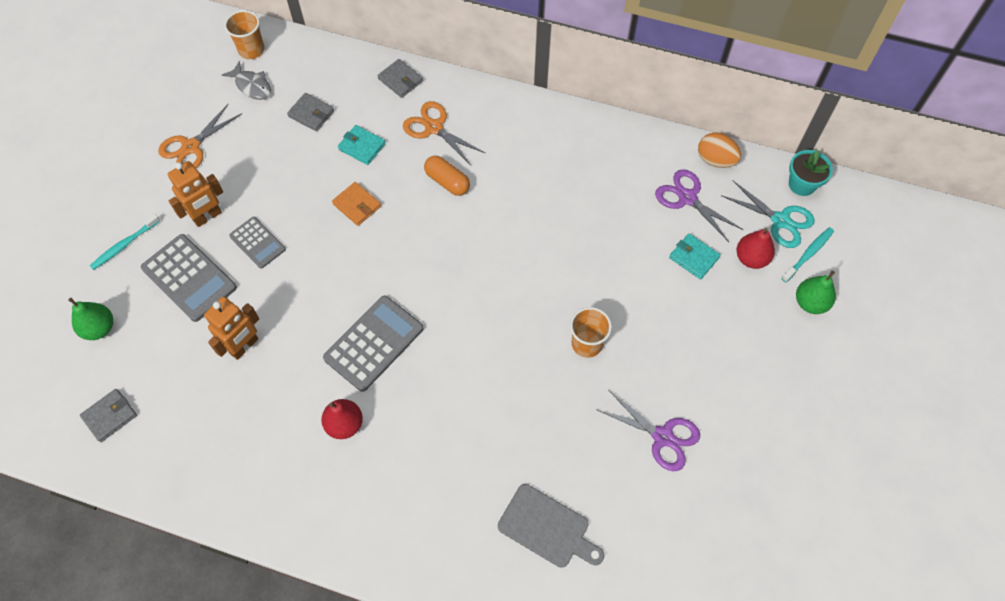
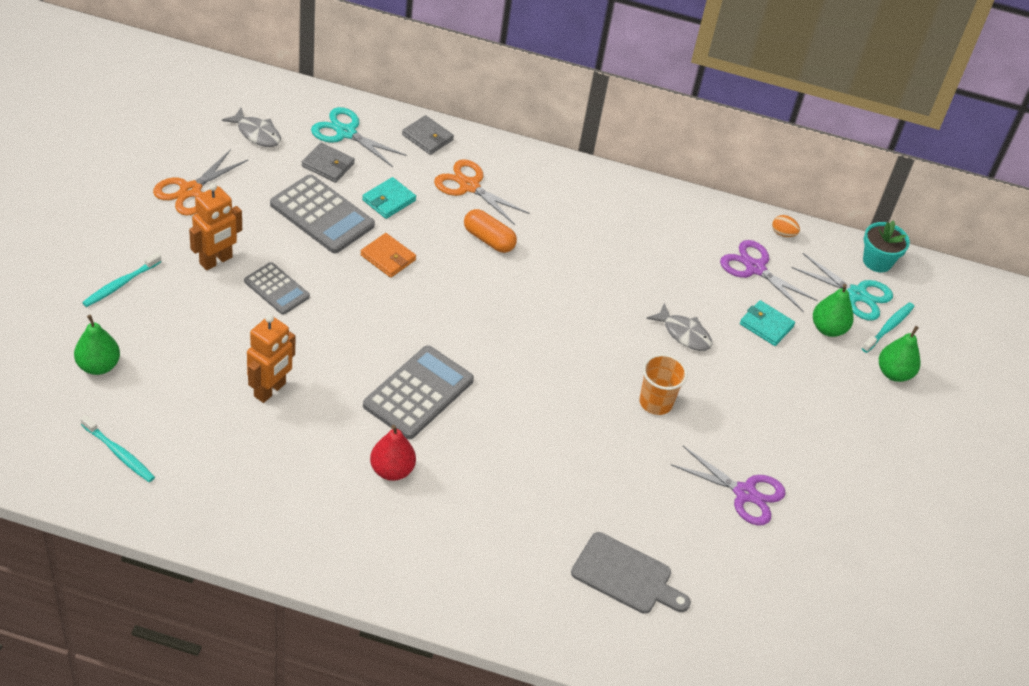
camera: 10 degrees left, 15 degrees down
(110, 416) = (119, 453): grey wallet -> turquoise toothbrush
(189, 278) = (200, 320): grey calculator -> grey calculator (322, 215)
(251, 50) = (253, 98): orange cup -> none
(329, 80) = (346, 132): none -> turquoise scissors
(362, 146) = (389, 200): turquoise wallet -> turquoise wallet turned 75 degrees counterclockwise
(617, 270) = (684, 334): none -> grey fish
(715, 160) = (783, 234): orange egg -> orange egg, size x0.59
(751, 258) = (828, 329): red pear -> green pear

